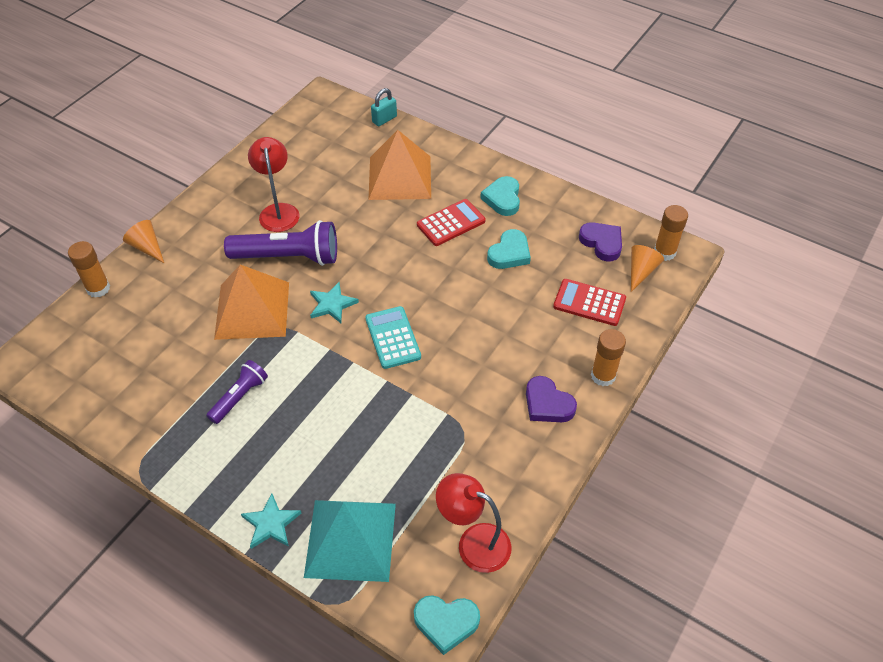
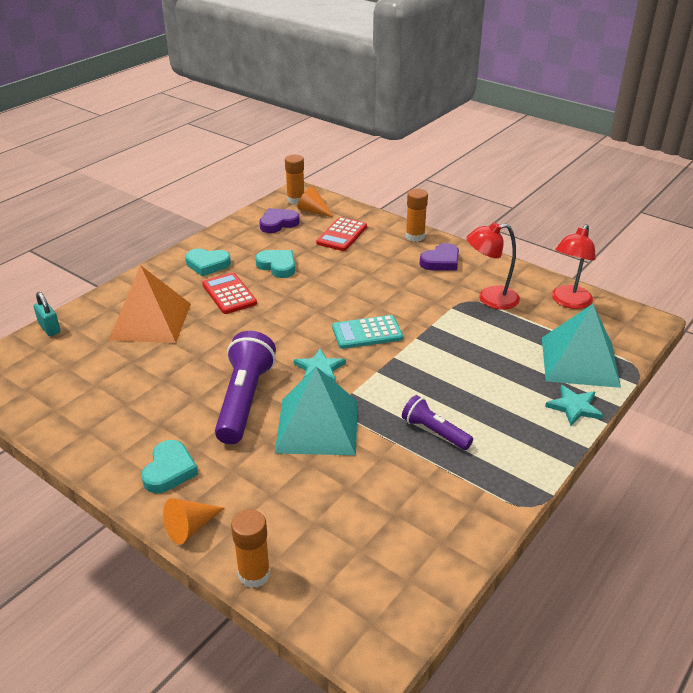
camera: 85 degrees left, 15 degrees down
(252, 310) = (317, 426): orange pyramid -> turquoise pyramid
(278, 211) = (168, 409): red lamp -> red lamp (490, 299)
(446, 623) = (636, 318): turquoise heart -> turquoise heart (169, 470)

